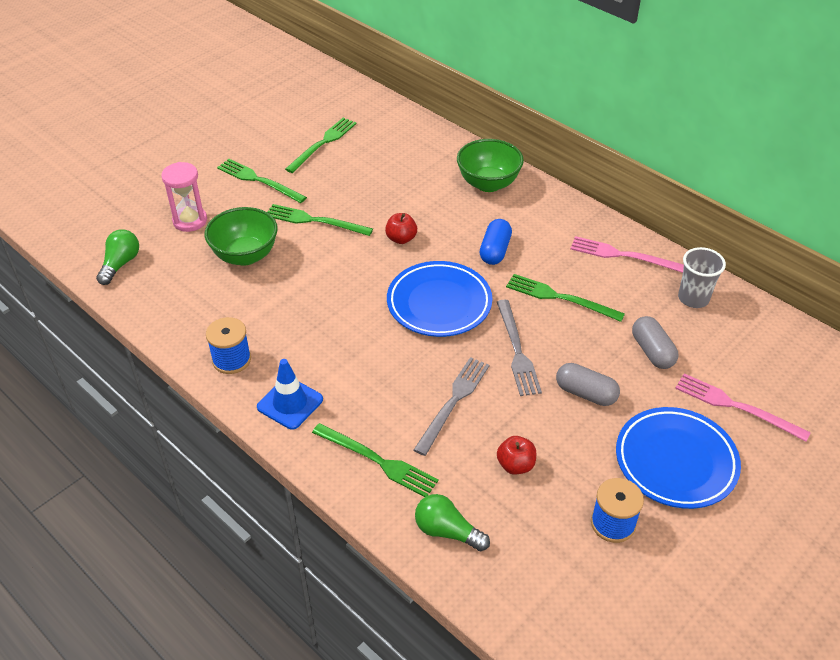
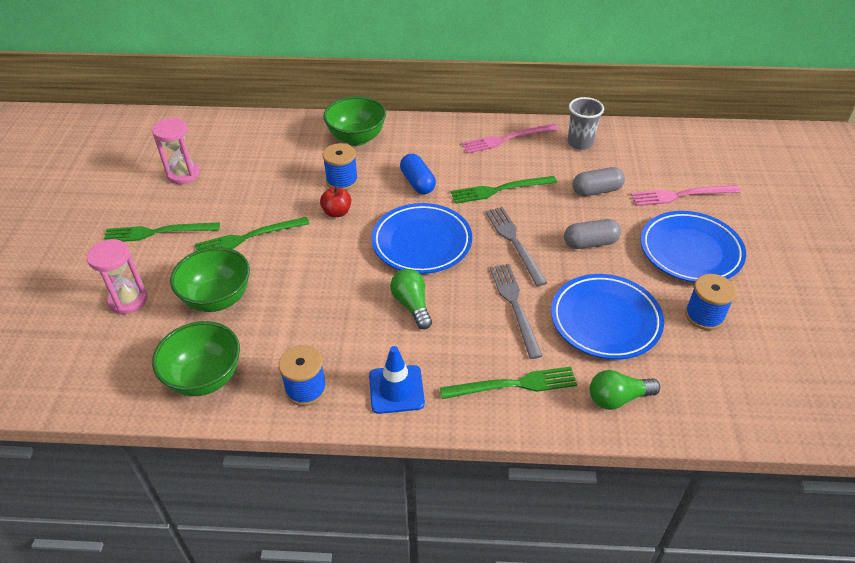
camera: 40 degrees left, 0 degrees up
(120, 264) = (99, 377): green light bulb -> green light bulb (412, 305)
(179, 308) = (205, 378): none -> green bowl
(323, 143) = (183, 174): green fork -> pink hourglass
(434, 214) = (342, 181): none -> blue spool
(515, 465) = (605, 320): red apple -> blue plate
(517, 351) = (514, 242): grey fork -> grey fork turned 150 degrees counterclockwise
(652, 351) = (596, 190): grey capsule -> grey capsule turned 45 degrees counterclockwise

